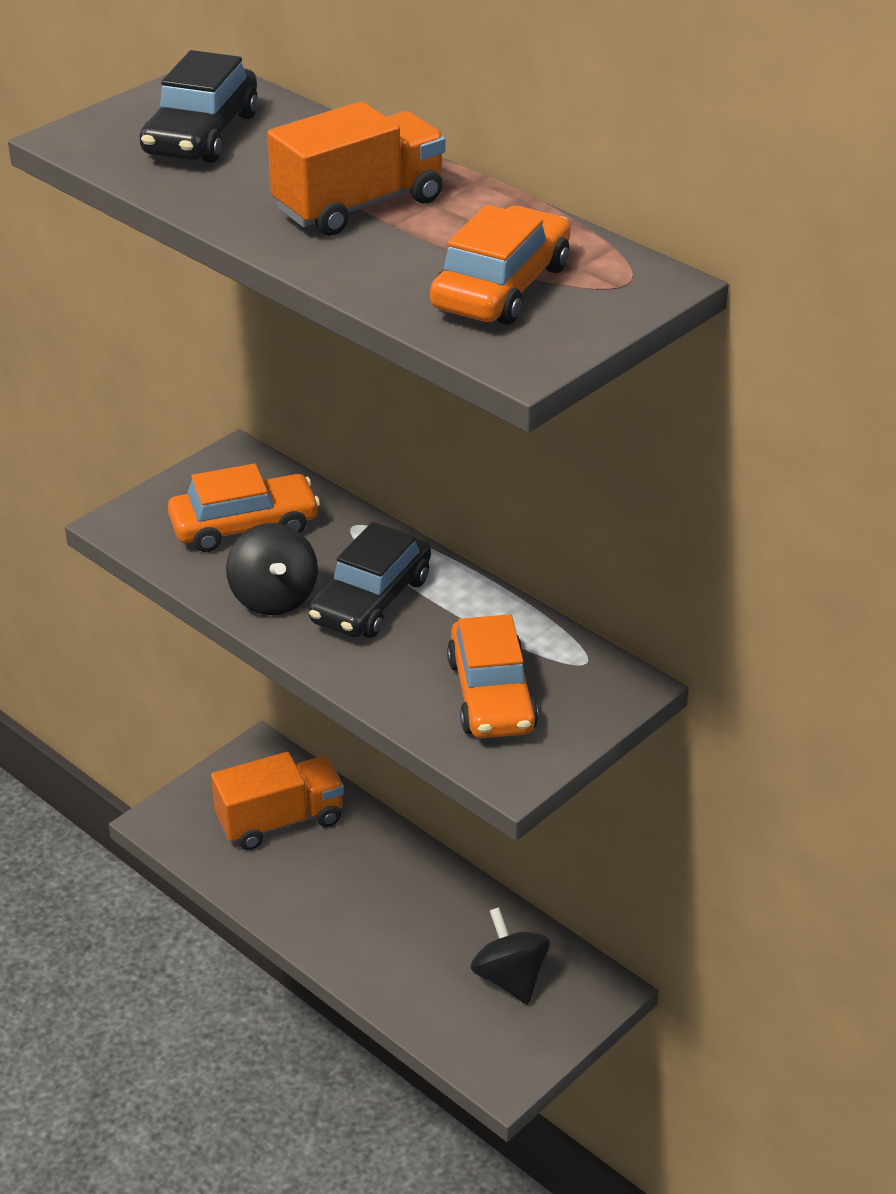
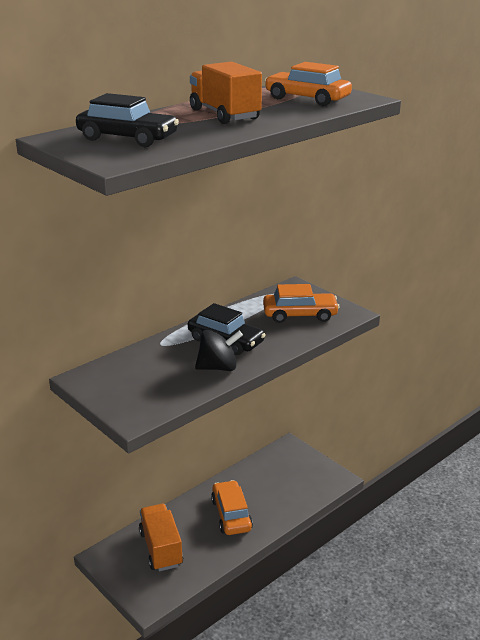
camera: 85 degrees left, 10 degrees down
(244, 526) = (151, 376): orange car -> orange car (231, 514)
(510, 978) = (281, 472): black spinning top -> none

